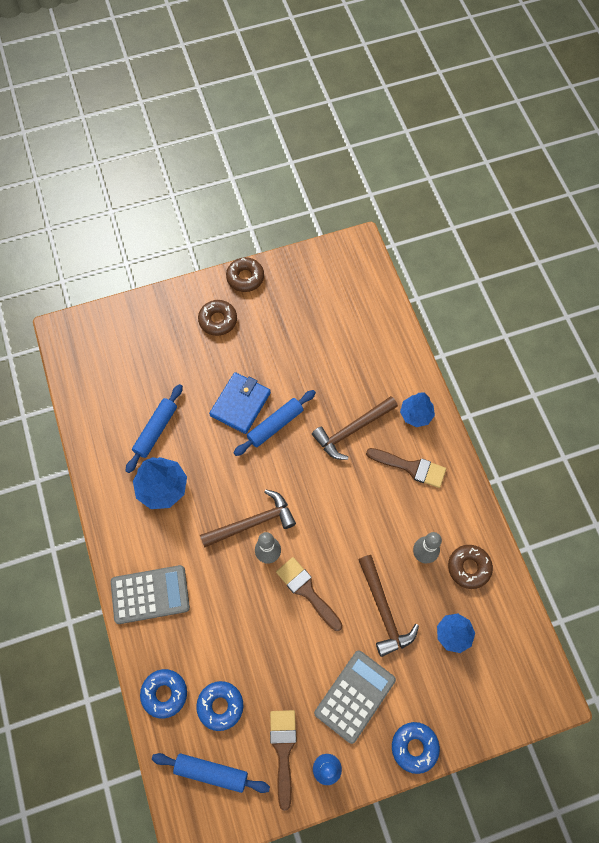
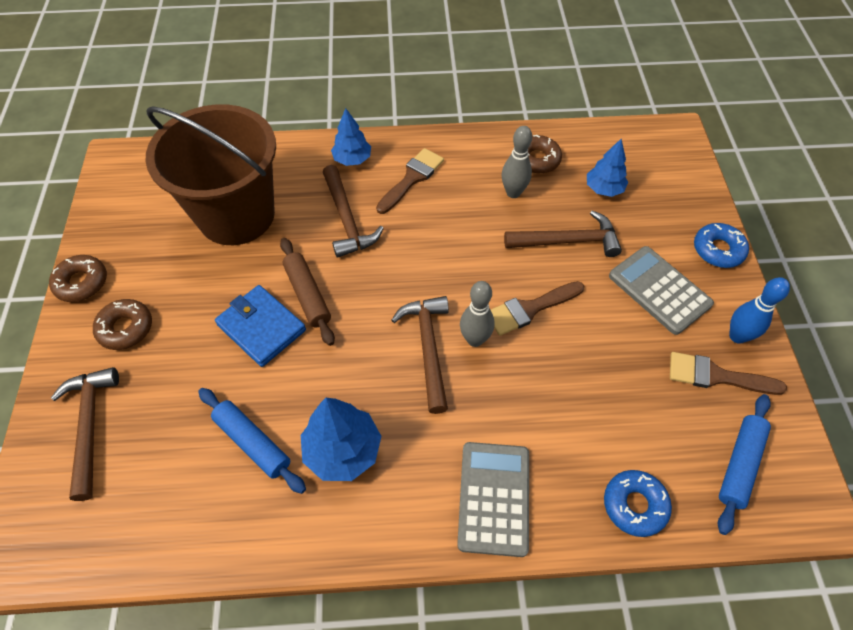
camera: 75 degrees left, 10 degrees down
(146, 332) = (89, 426): none -> brown hammer
(220, 706) = (657, 436): blue donut -> none
(275, 425) = (308, 295): blue rolling pin -> brown rolling pin
(332, 350) = (236, 215): none -> brown bucket

